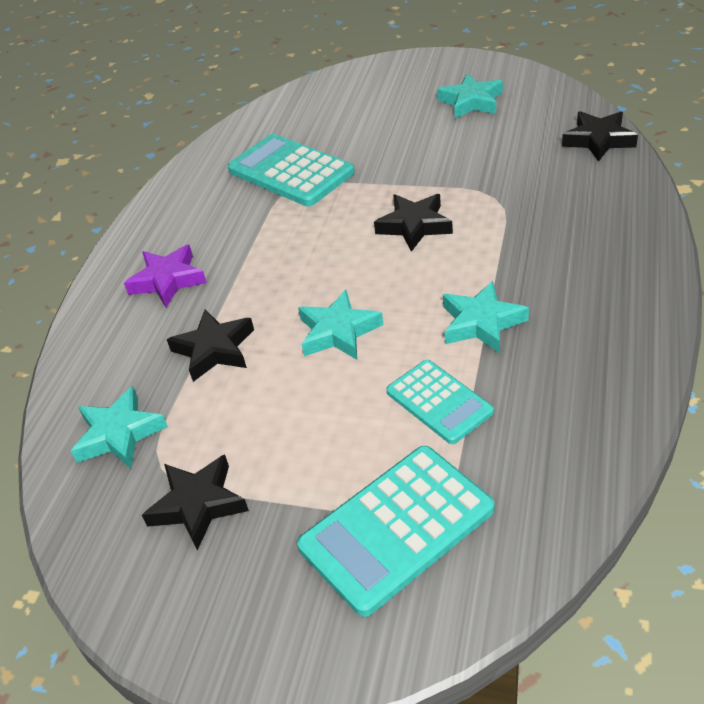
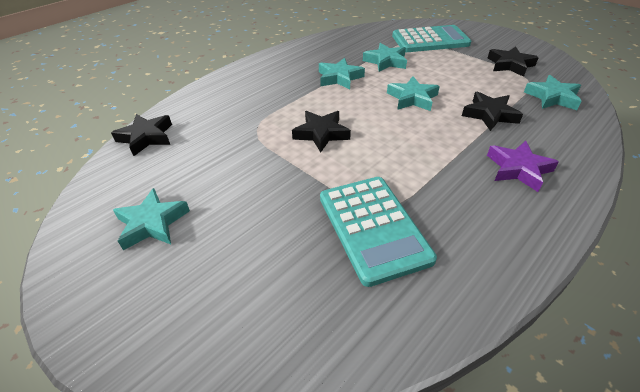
camera: 155 degrees left, 0 degrees up
(439, 402) = (386, 61): turquoise calculator -> turquoise star

